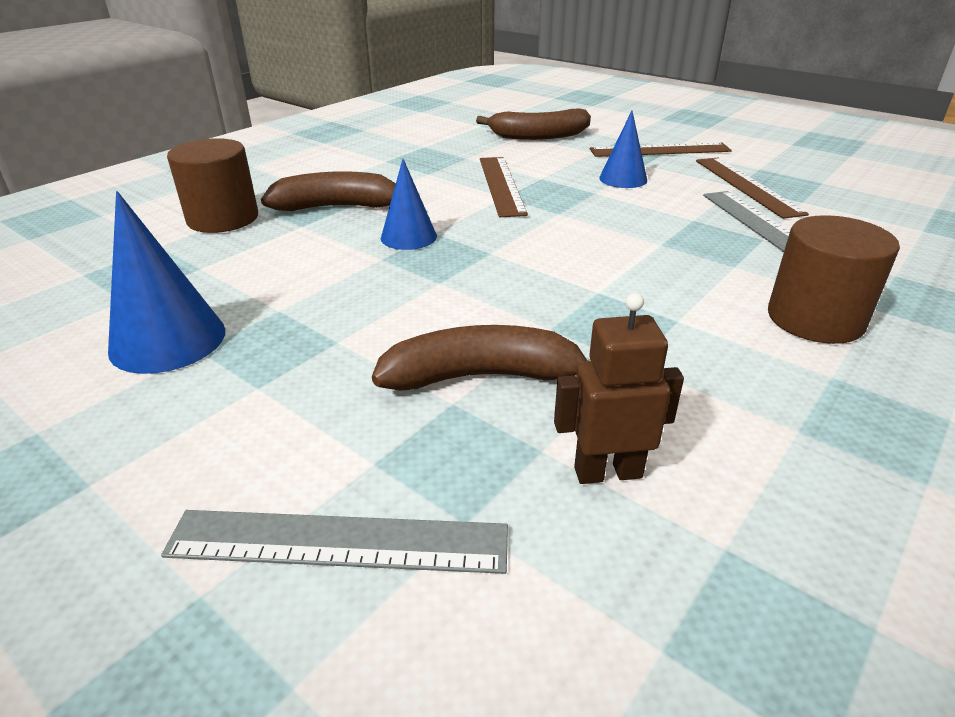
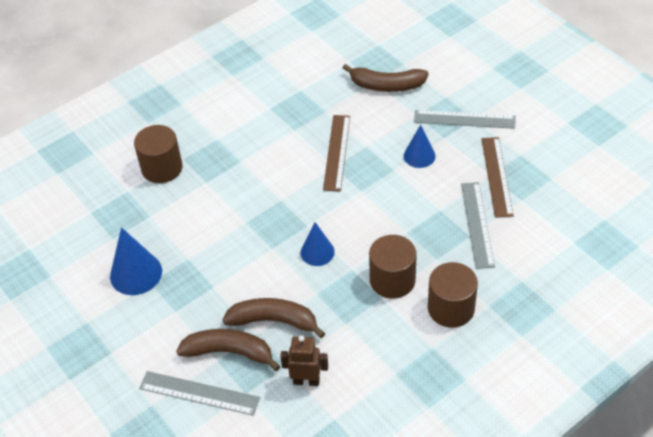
camera: 15 degrees right, 15 degrees up
(338, 207) = (230, 165): brown banana -> brown banana (229, 352)
(408, 237) = (265, 203): blue cone -> blue cone (317, 252)
(660, 150) = (464, 119): brown ruler -> grey ruler
(680, 296) = (392, 280): none -> brown cylinder

